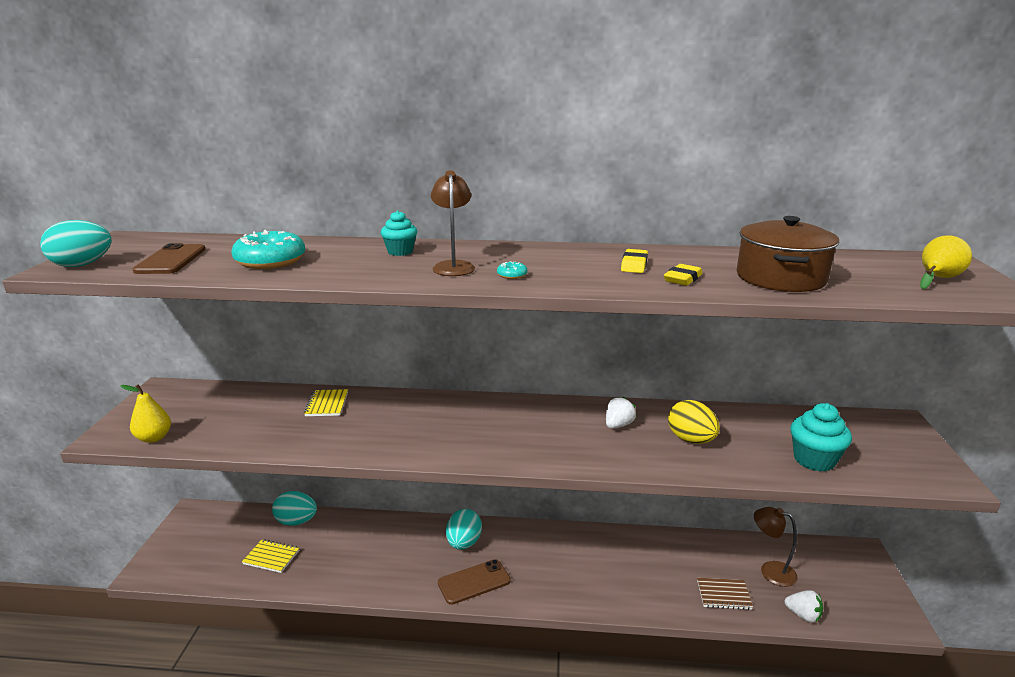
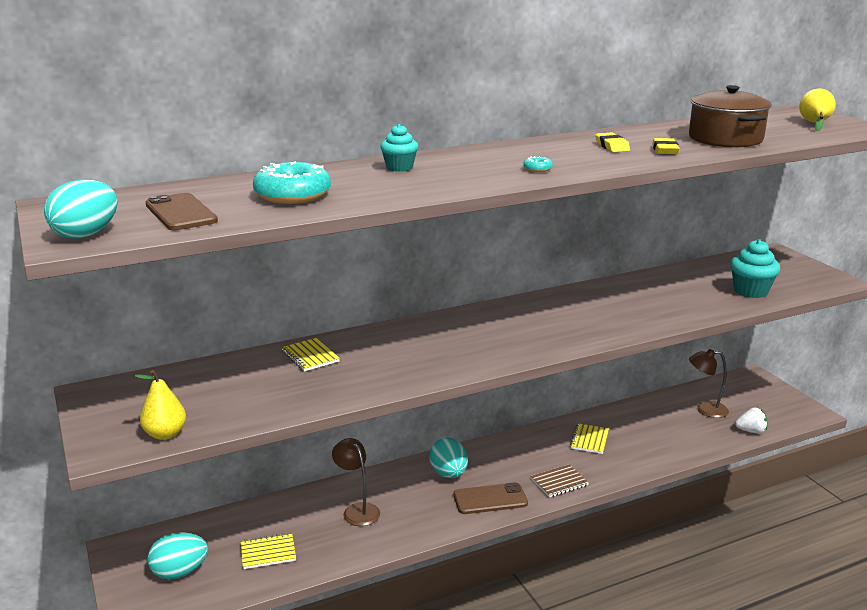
camera: 30 degrees left, 0 degrees up
(296, 521) = (257, 514): turquoise egg -> turquoise egg (179, 572)
(453, 266) = (474, 170): brown lamp -> brown lamp (357, 510)
(474, 582) = (490, 499): brown phone -> brown phone turned 45 degrees clockwise
(618, 425) = (592, 304): white strawberry -> none
(618, 558) = (589, 440): none -> yellow notebook
(691, 440) = (656, 300): yellow egg -> none
(723, 595) = (689, 437): brown notebook -> brown notebook (559, 482)

